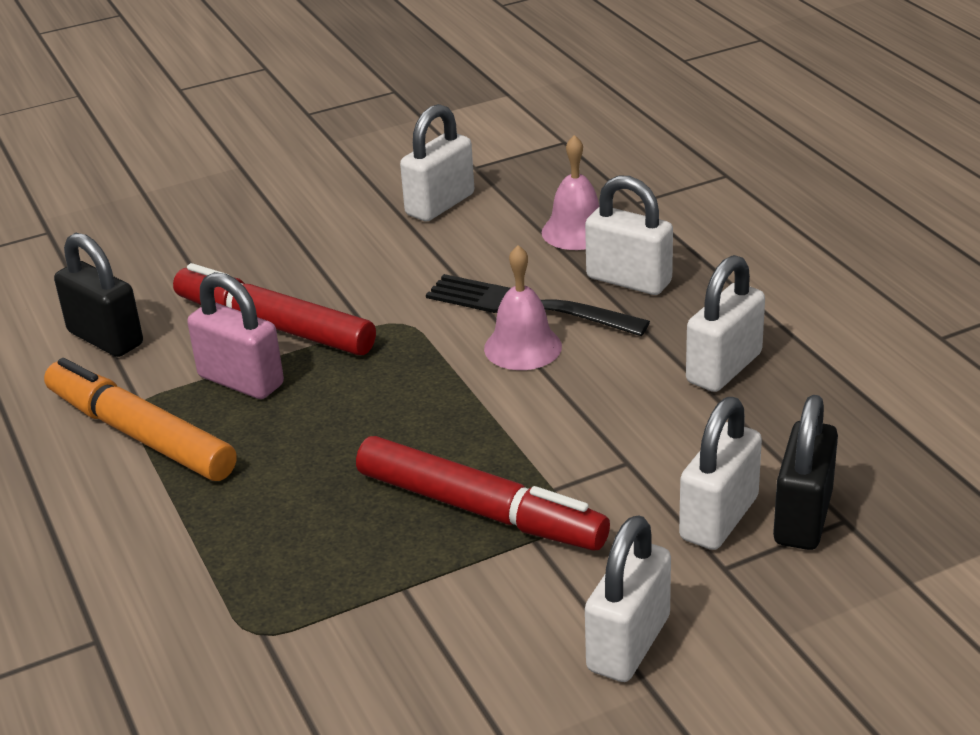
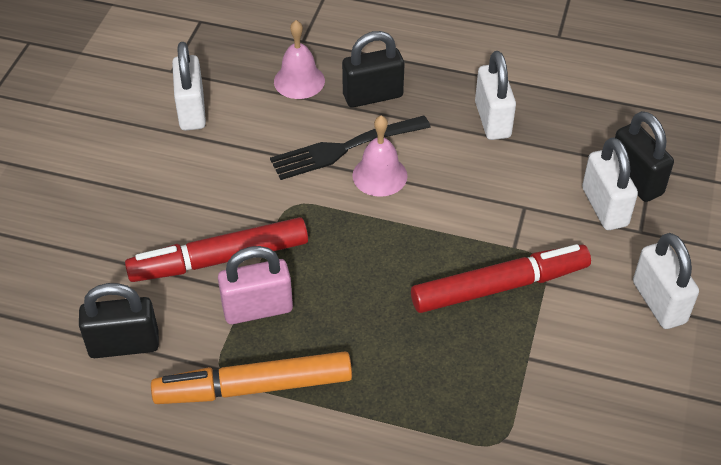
camera: 50 degrees left, 15 degrees up
(629, 280) = (372, 96): white padlock -> black padlock

